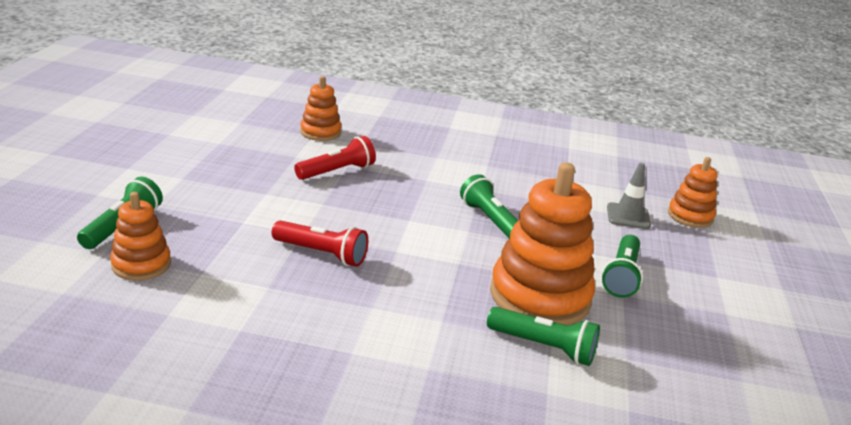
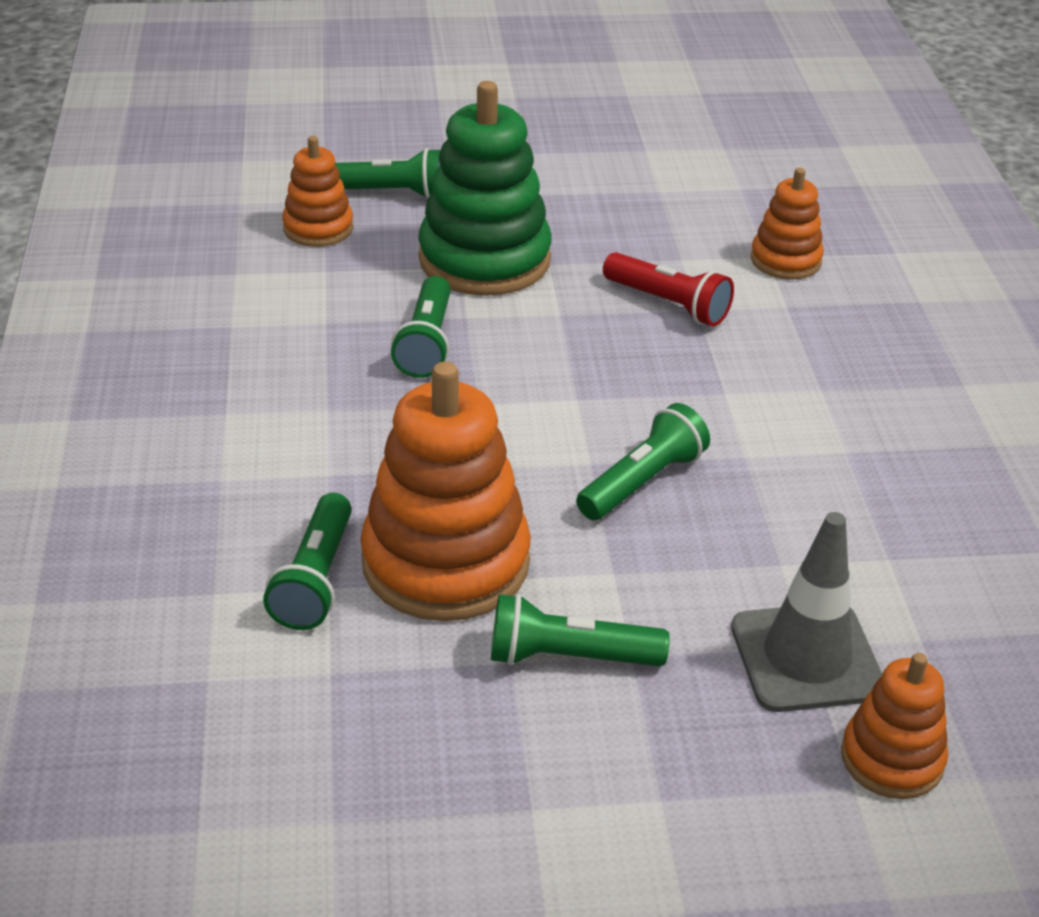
camera: 75 degrees right, 10 degrees up
(243, 212) = (484, 260): none -> green stacking toy
(321, 254) = (426, 343): red flashlight -> green flashlight
(628, 216) = (806, 658): grey traffic cone -> grey traffic cone, size x1.51

